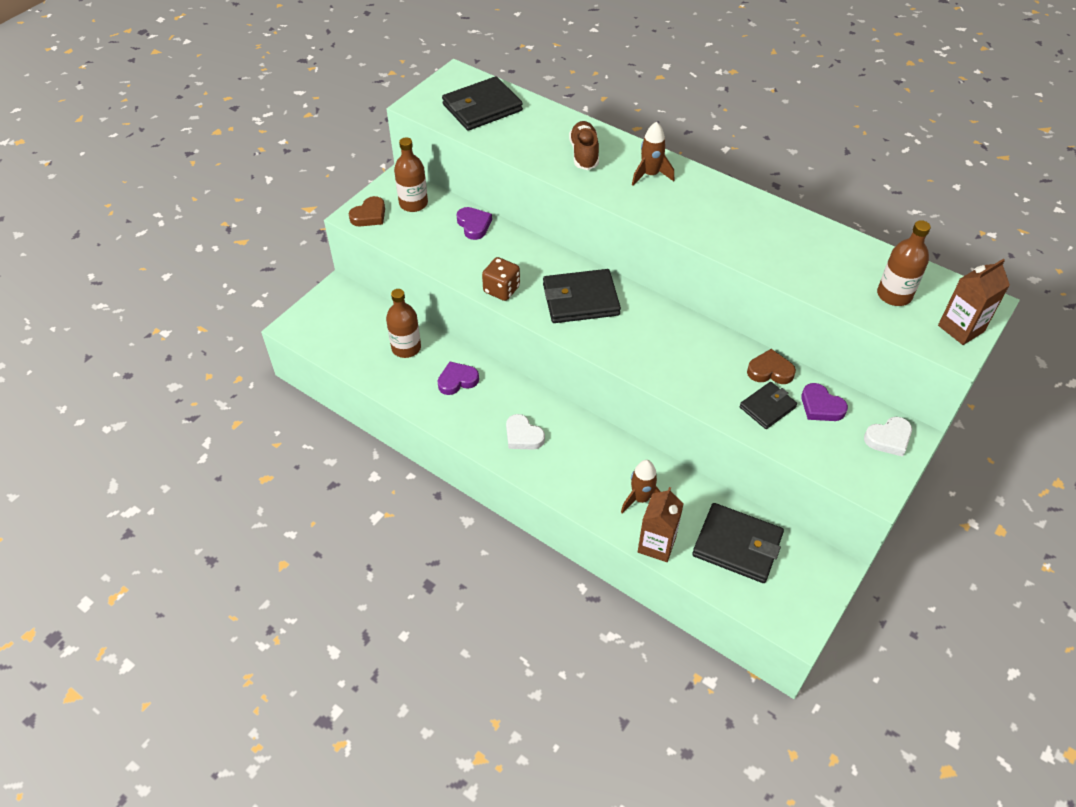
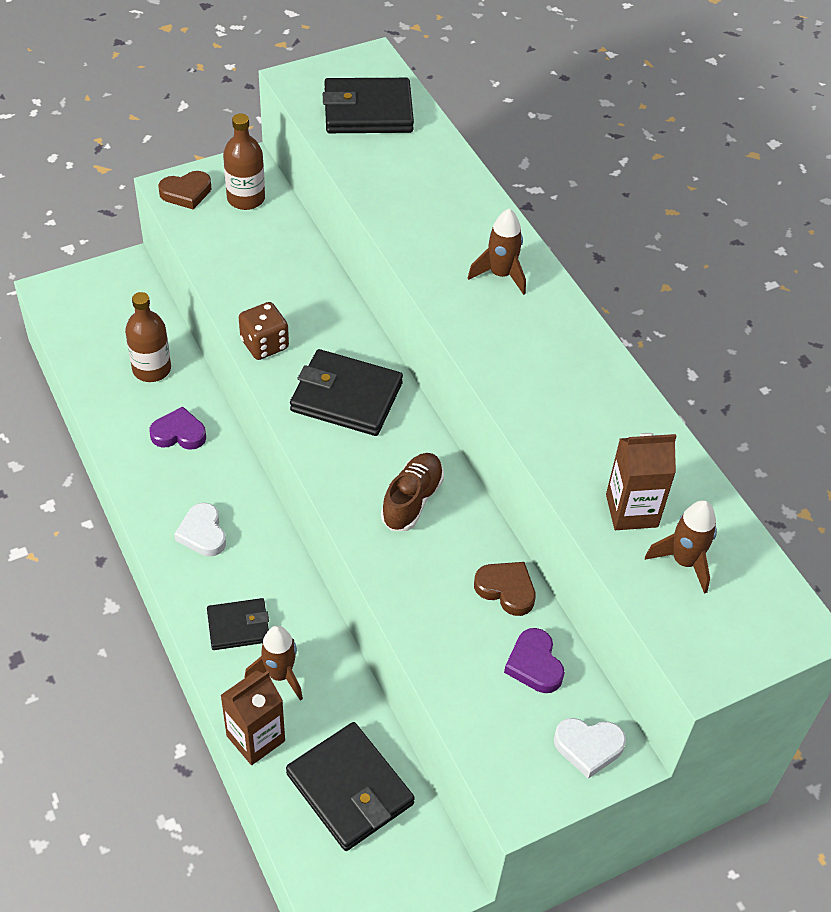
camera: 25 degrees right, 0 degrees up
(474, 225) = (294, 253): purple heart -> none
(584, 154) = (441, 216): brown shoe -> brown shoe (412, 500)
(767, 407) = (465, 633): black wallet -> black wallet (238, 626)
(894, 295) = (684, 562): brown bottle -> brown rocket
(961, 328) = (737, 646): brown carton -> brown carton (631, 511)

